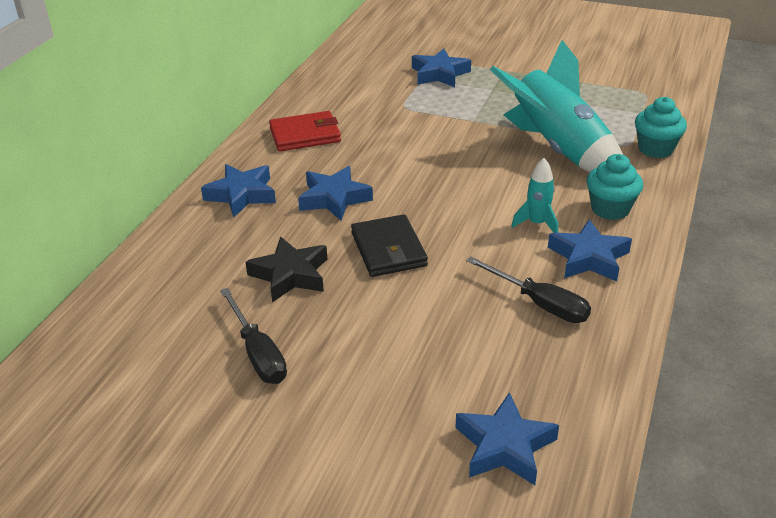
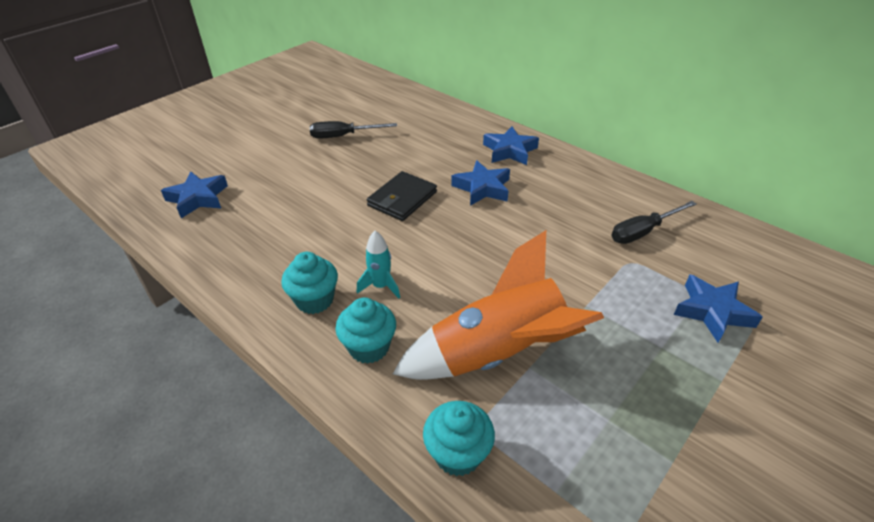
camera: 110 degrees right, 5 degrees up
(290, 275) = (404, 156): black star -> none
(305, 135) = (590, 191): red wallet -> none
(388, 249) = (402, 199): black wallet -> black wallet turned 60 degrees counterclockwise
(539, 304) = (288, 252): black screwdriver -> black screwdriver (643, 232)
(558, 149) = (497, 353): turquoise rocket -> orange rocket
(588, 258) = (314, 300): blue star -> turquoise cupcake

